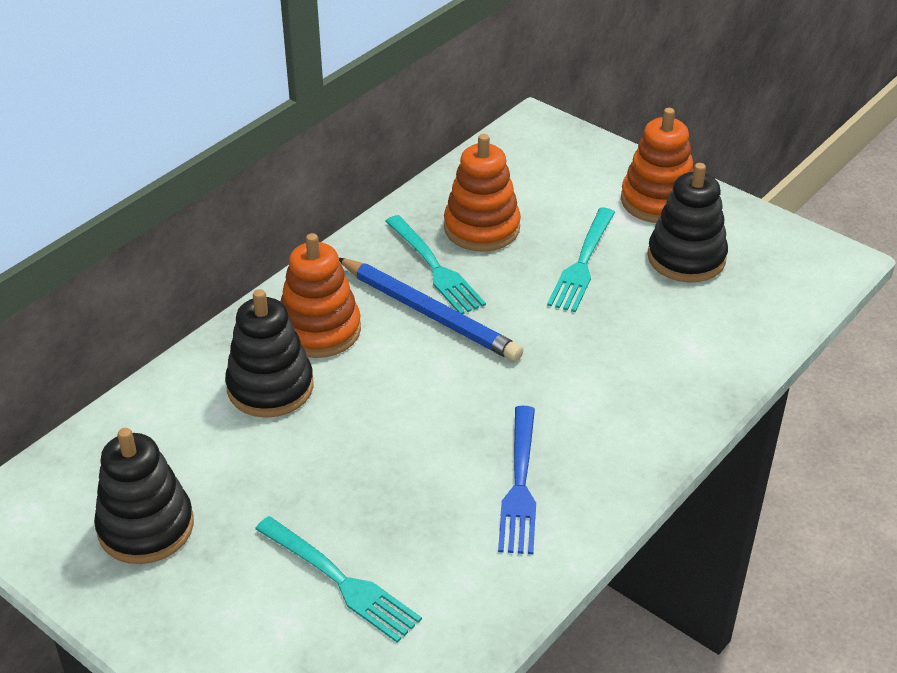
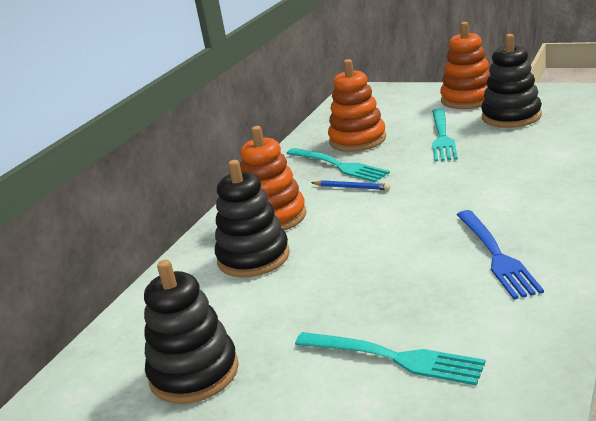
camera: 10 degrees left, 15 degrees down
(429, 314) = (351, 187): blue pencil -> blue pencil, size x0.45

